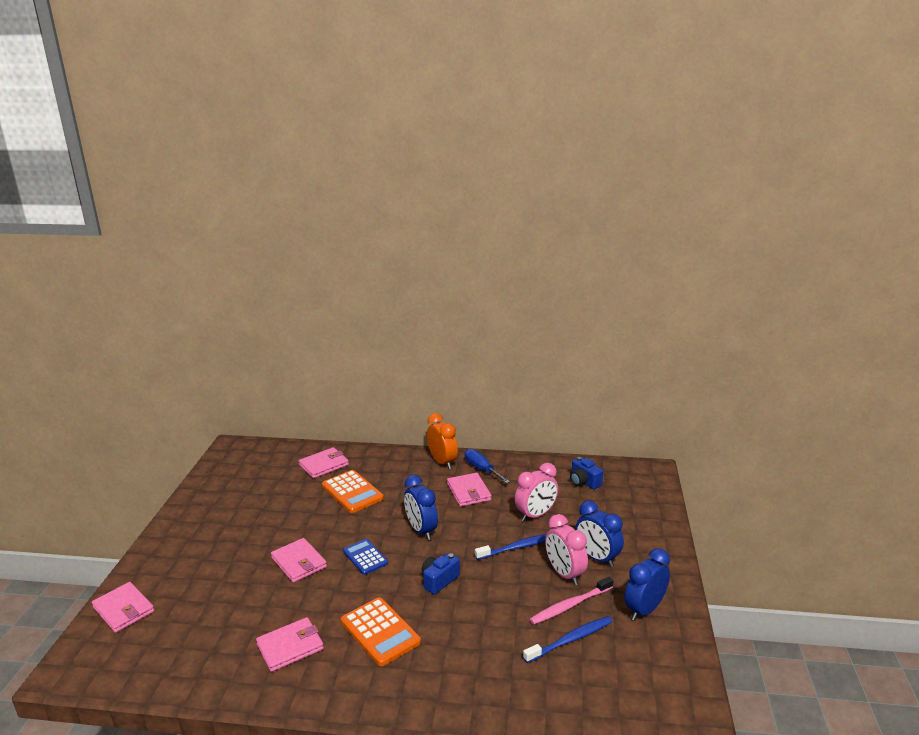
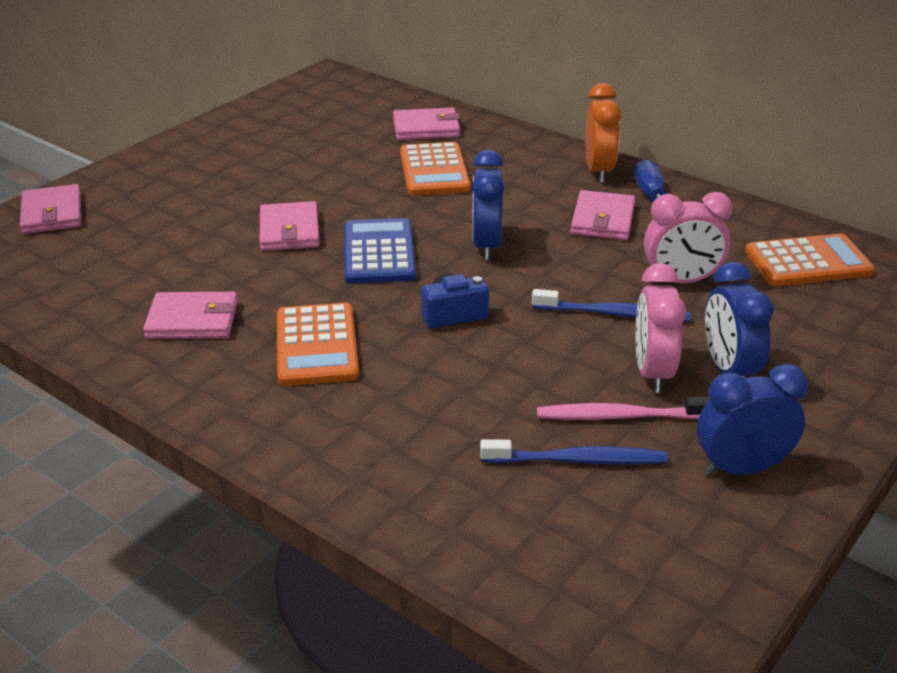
camera: 30 degrees right, 10 degrees up
(365, 557) = (379, 252): blue calculator -> blue calculator, size x1.52
(584, 482) = (808, 262): blue camera -> orange calculator

